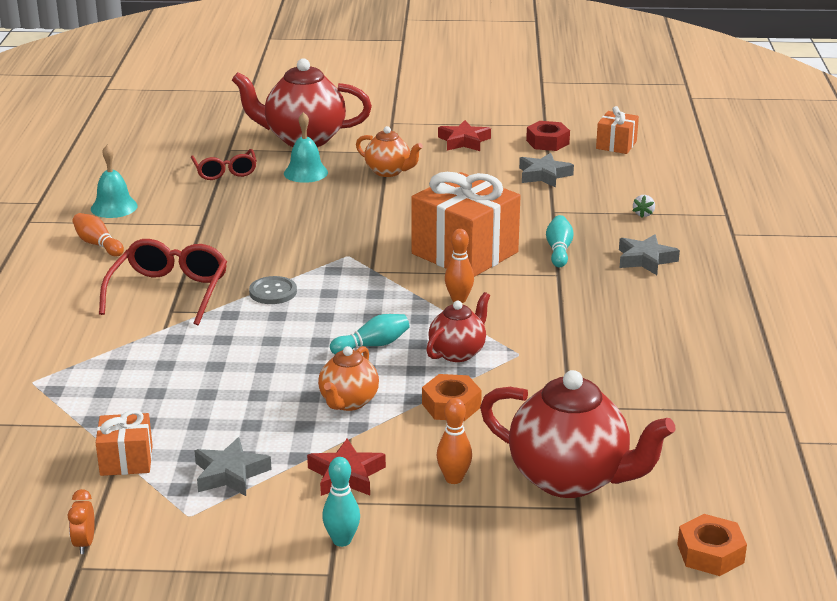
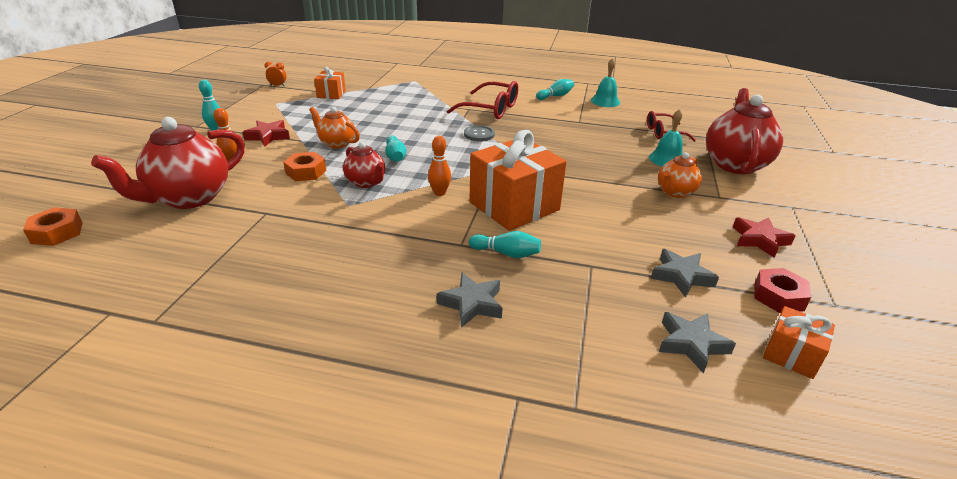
camera: 100 degrees right, 5 degrees up
(98, 244) = (555, 96): orange bowling pin -> turquoise bowling pin
(230, 474) = (298, 112): grey star -> grey star (691, 344)
(643, 214) = (581, 329): white strawberry -> none

